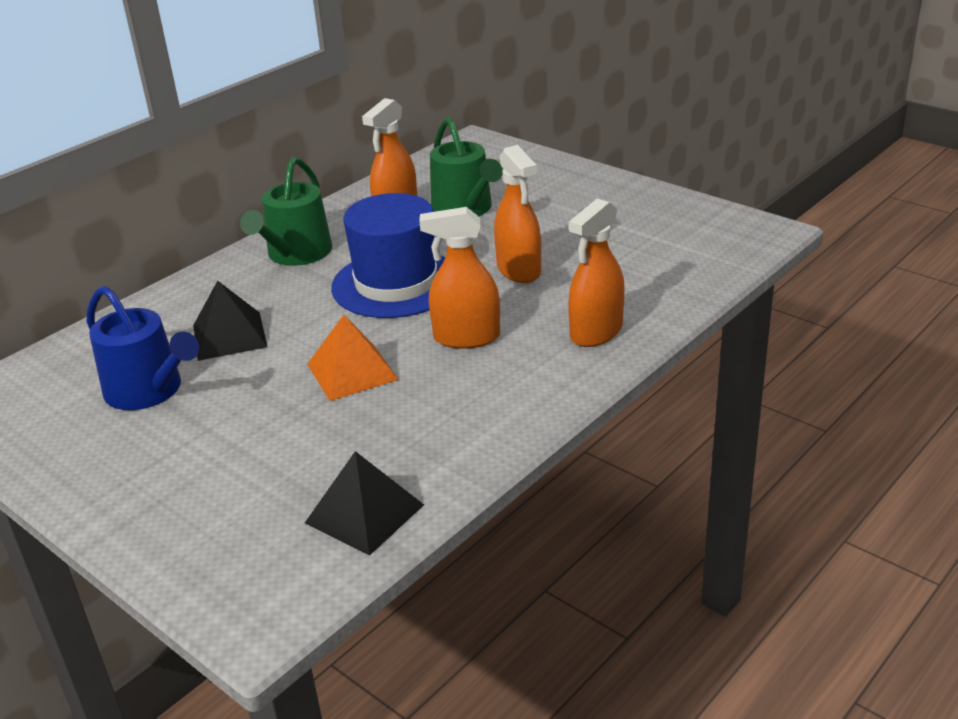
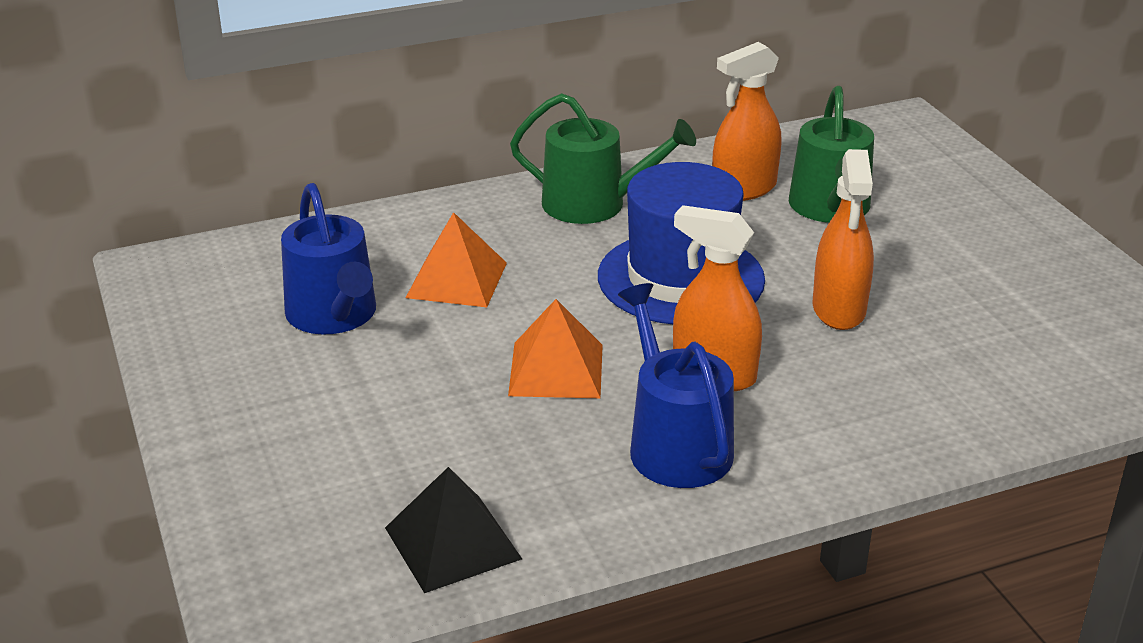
camera: 25 degrees right, 0 degrees up
(229, 336) = (456, 280): black pyramid -> orange pyramid
(296, 254) = (594, 204): green watering can -> green watering can turned 120 degrees counterclockwise
(474, 391) = (675, 444): none -> blue watering can
(596, 332) = (876, 423): orange spray bottle -> none

